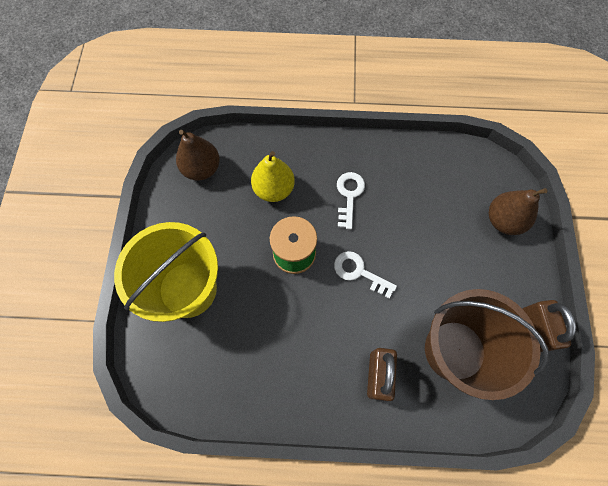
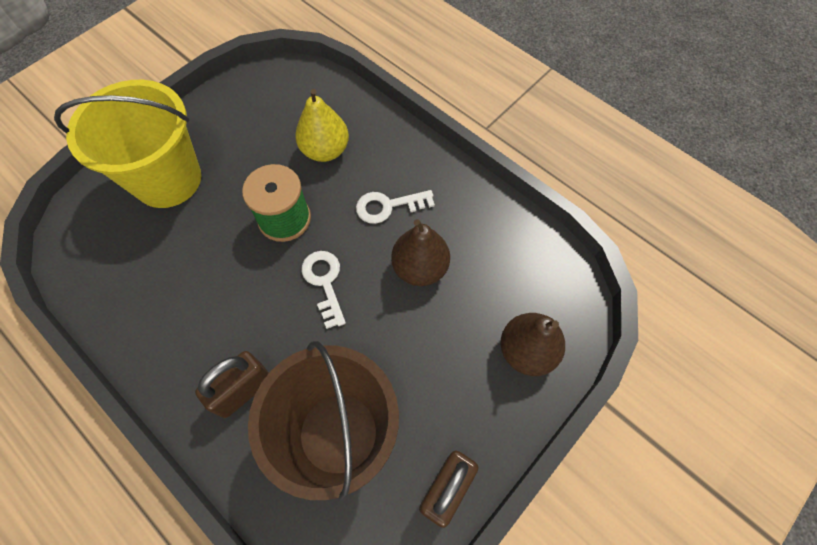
camera: 40 degrees right, 5 degrees down
(202, 168) = (282, 90): brown pear -> brown pear (420, 268)
(349, 196) = (388, 206): white key -> white key turned 150 degrees counterclockwise

